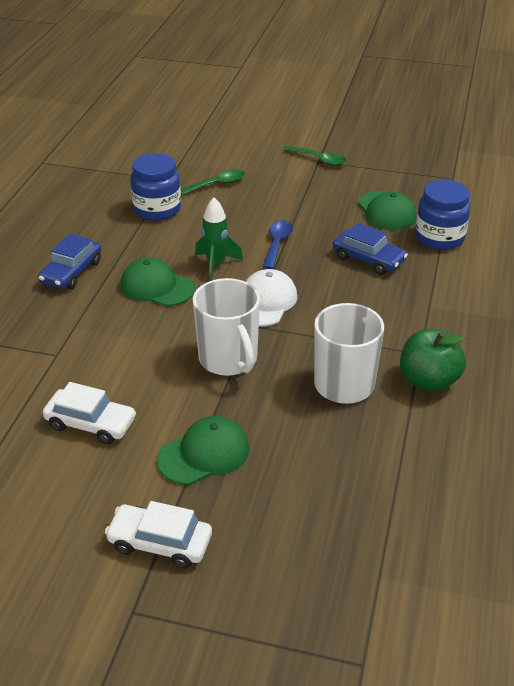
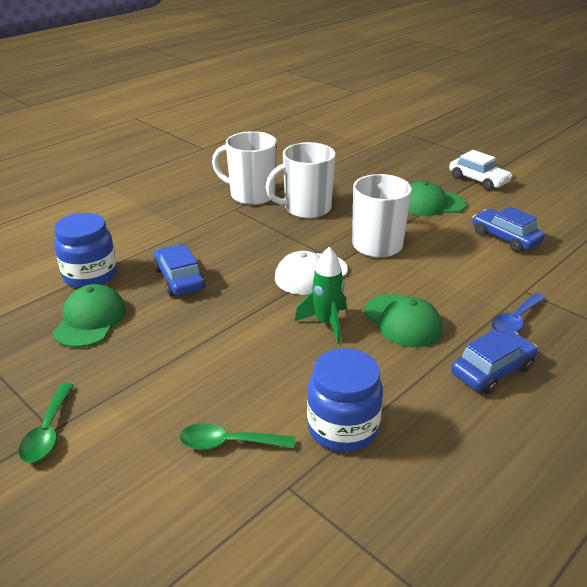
camera: 150 degrees left, 5 degrees down
(91, 423) = (505, 238): white car -> blue car
(277, 244) = (243, 324): blue spoon -> blue spoon (515, 320)
(319, 160) = (48, 431): green spoon -> green spoon turned 150 degrees counterclockwise
(428, 381) = (251, 195): green apple -> white mug

